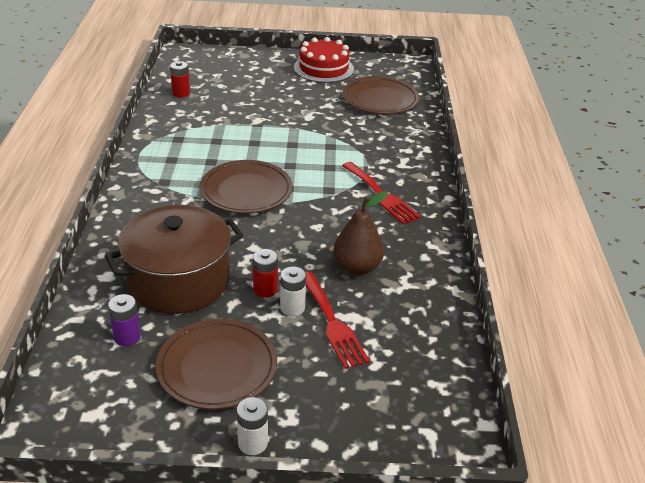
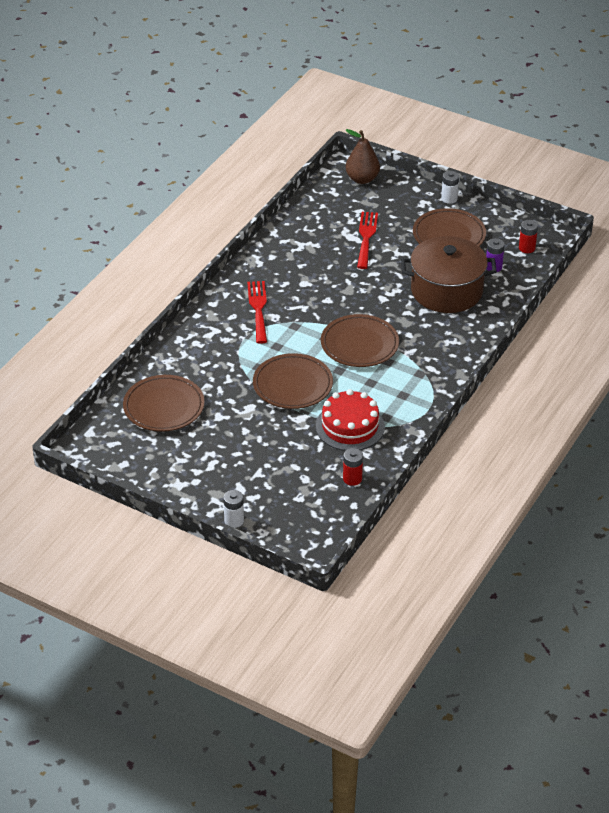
camera: 150 degrees left, 5 degrees up
(265, 289) = (394, 268): red battery -> red battery (527, 248)
(285, 141) = (292, 385): none -> brown plate
(292, 308) = (384, 253): white battery -> white battery (234, 521)
(323, 68) = (179, 471): red cake -> red cake (350, 426)
(357, 267) = (323, 263): brown pear -> brown pear (362, 179)

